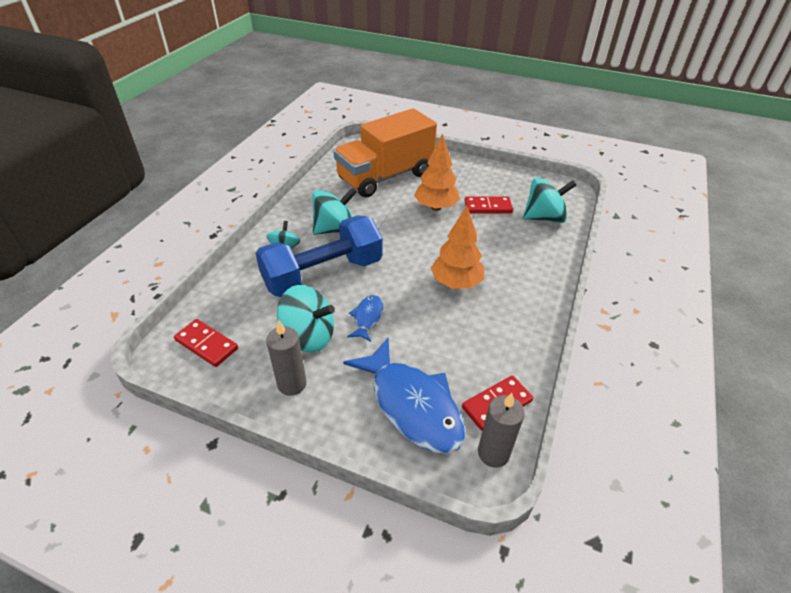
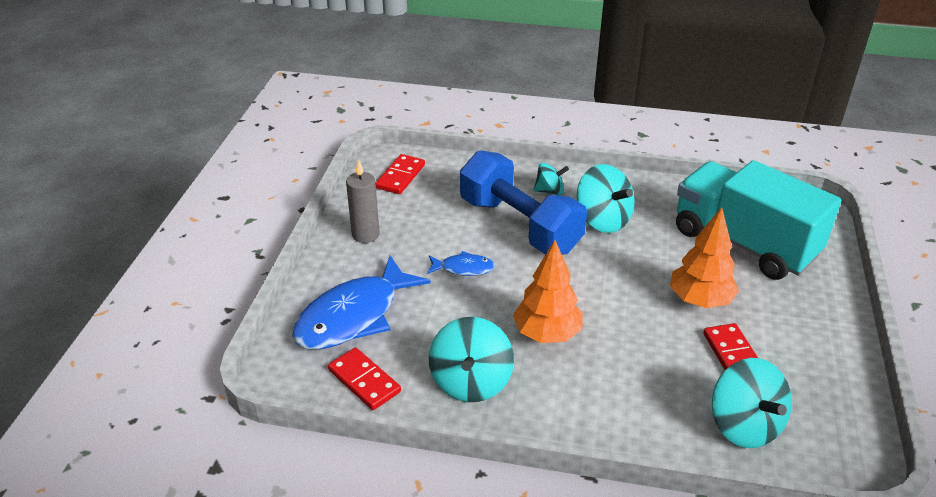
camera: 80 degrees right, 5 degrees down
(309, 336) = (426, 233): turquoise spinning top -> turquoise spinning top (471, 382)
(385, 176) = (744, 243): orange truck -> turquoise truck
(493, 453) = (304, 380): grey candle -> none

